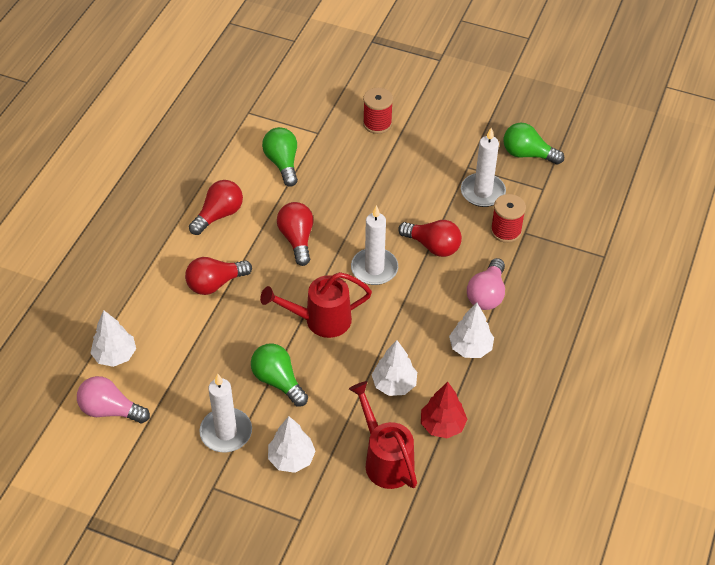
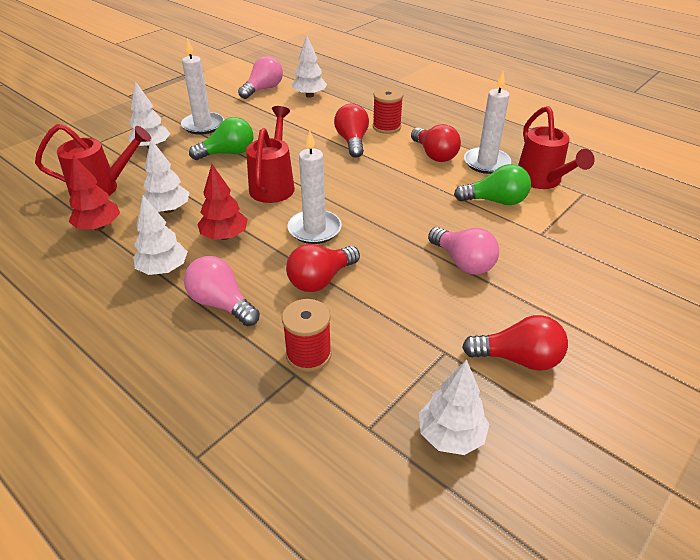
camera: 110 degrees right, 10 degrees down
(237, 138) = (542, 180): none -> red watering can
(297, 239) = (381, 190): red light bulb -> red light bulb (518, 359)
(374, 171) = (463, 262): none -> pink light bulb
(377, 123) = (551, 285): red spool -> red spool (386, 127)
(411, 325) = (225, 236): none -> red tree
(482, 192) = (389, 353): white candle -> white candle (486, 163)
(527, 154) = (450, 436): green light bulb -> white tree

